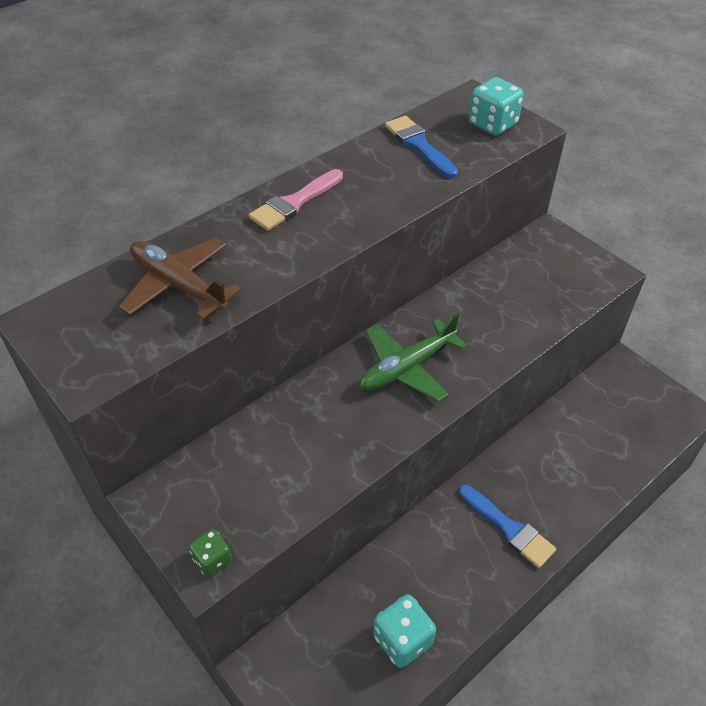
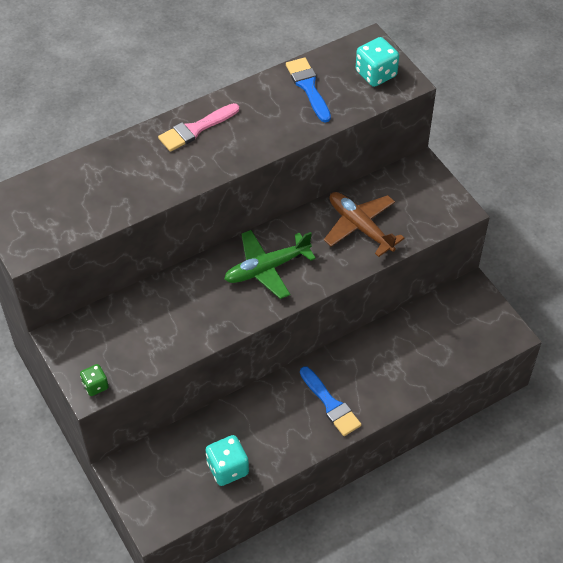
camera: 10 degrees right, 5 degrees up
(178, 285) = (97, 188): brown plane -> brown plane (360, 227)

